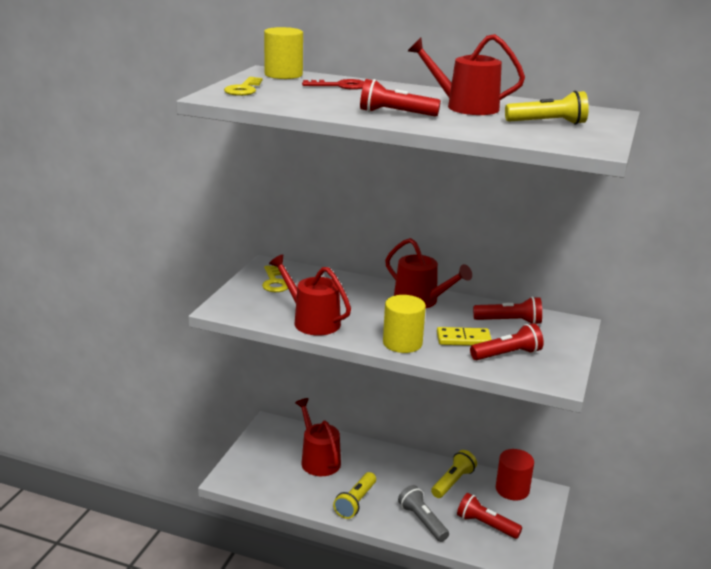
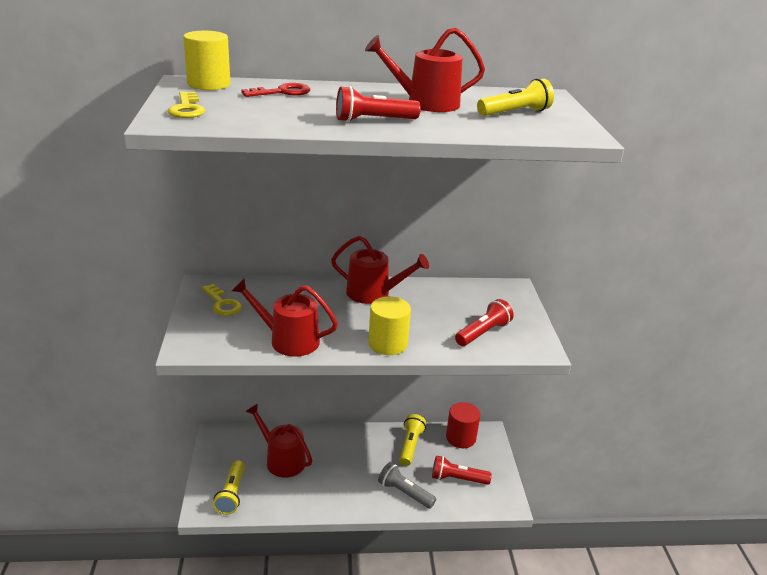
camera: 25 degrees left, 5 degrees up
(355, 502) = (337, 493): yellow flashlight -> yellow flashlight (231, 494)
(463, 339) = (437, 326): yellow domino -> none
(509, 321) = (462, 298): red flashlight -> none

